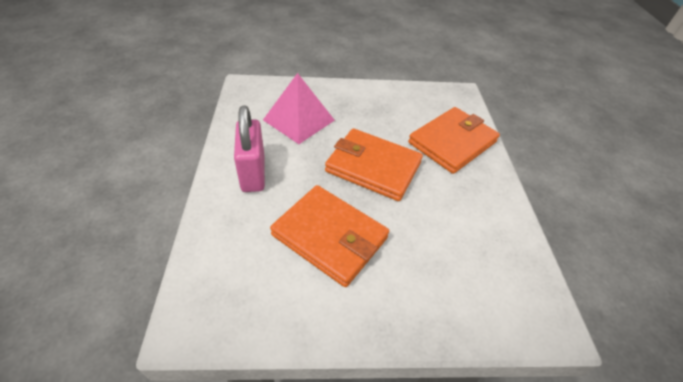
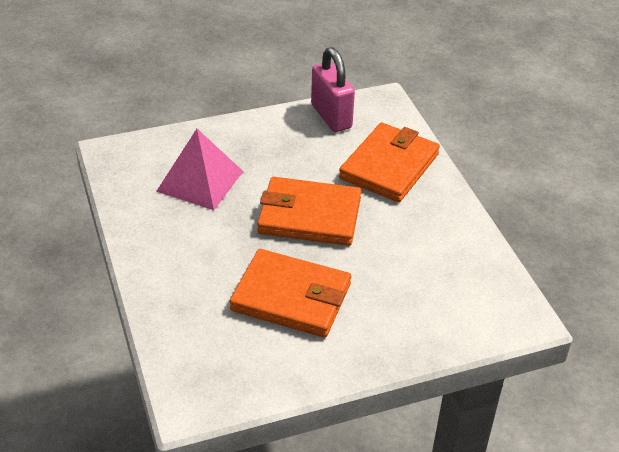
camera: 15 degrees left, 5 degrees down
(253, 173) = (178, 255): pink padlock -> pink padlock (331, 116)

